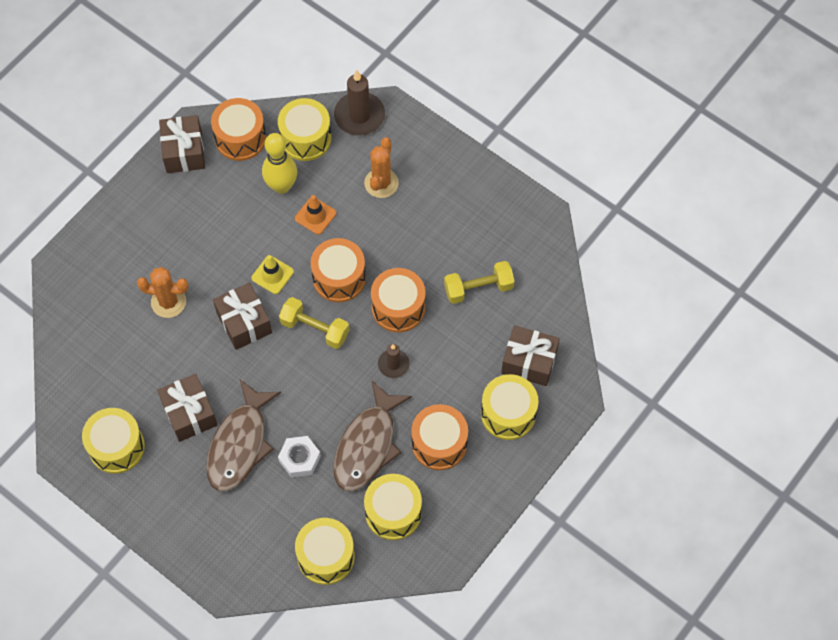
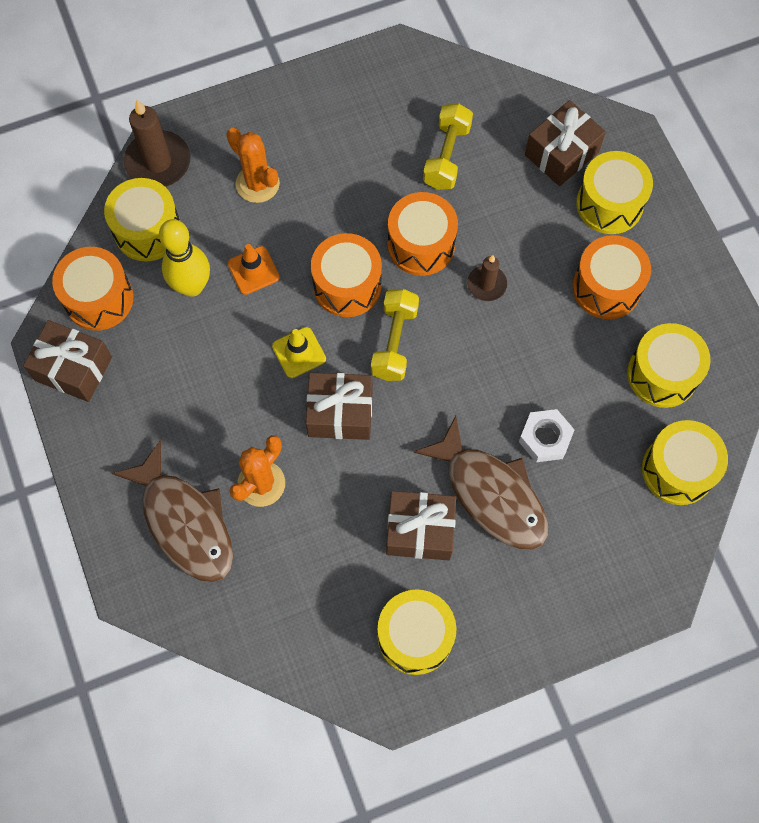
camera: 60 degrees left, 5 degrees up
(315, 329) = (394, 342): yellow dumbbell -> yellow dumbbell turned 45 degrees counterclockwise
(367, 445) = (568, 360): brown fish -> brown fish (185, 522)

